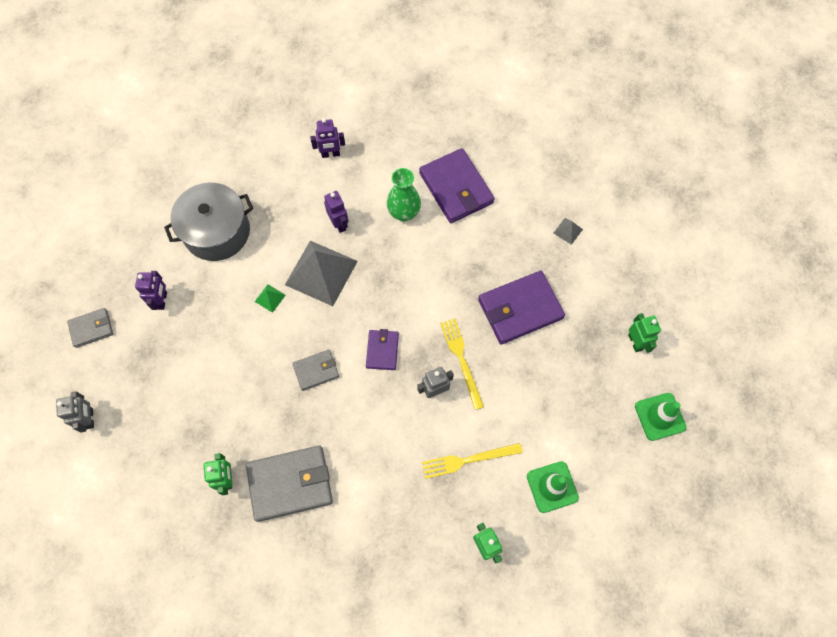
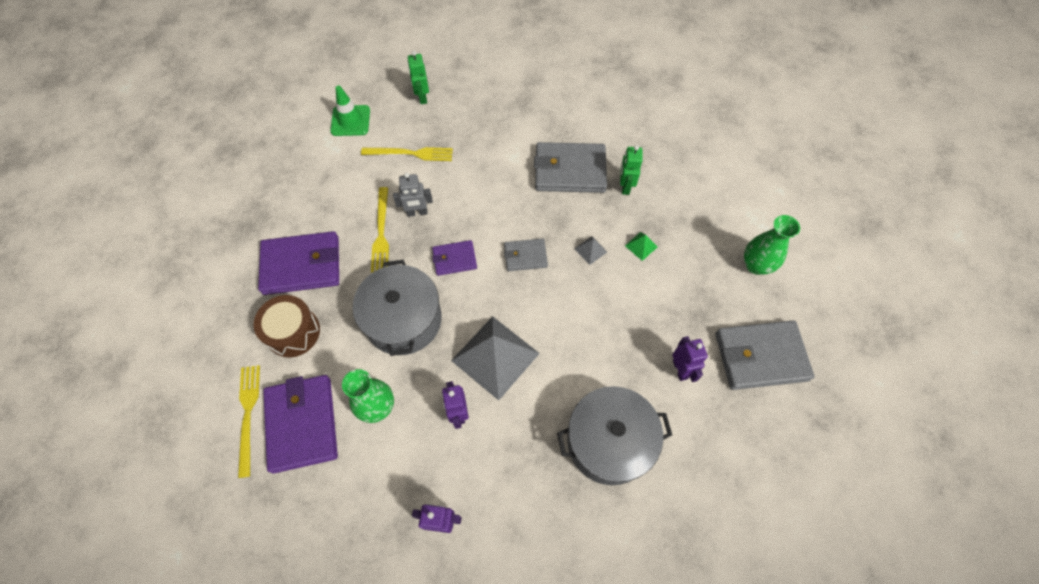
camera: 165 degrees left, 5 degrees down
(90, 418) = (756, 265): grey robot -> green vase
(91, 328) = (760, 356): grey wallet -> grey wallet, size x1.84
(162, 300) = (680, 369): purple robot -> purple robot turned 150 degrees clockwise
(270, 298) = (558, 342): green pyramid -> green pyramid (641, 246)
(382, 350) = (454, 259): purple wallet -> purple wallet turned 60 degrees clockwise
(409, 284) = (403, 320): none -> grey pot
(497, 251) = (293, 332): none -> brown drum
(500, 184) = (248, 415): none -> yellow fork
(568, 231) = (205, 335): grey pyramid -> grey pyramid (590, 250)
(635, 342) = (211, 209): green robot -> none
(660, 416) = (231, 147): green traffic cone -> none

